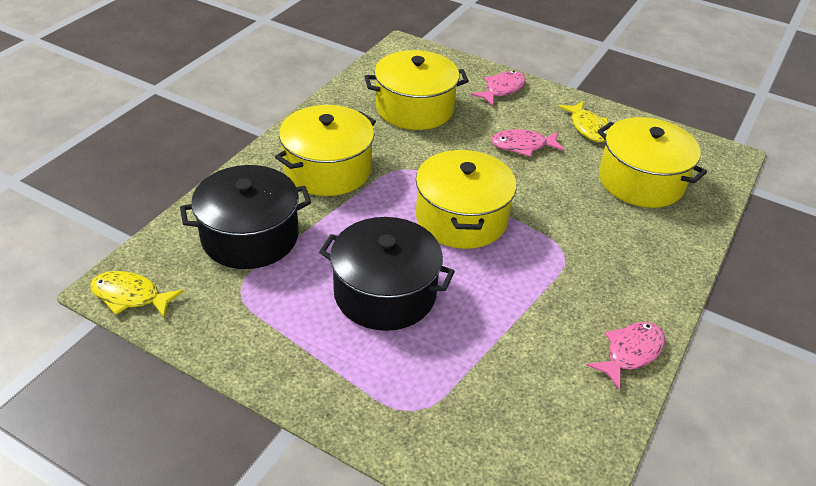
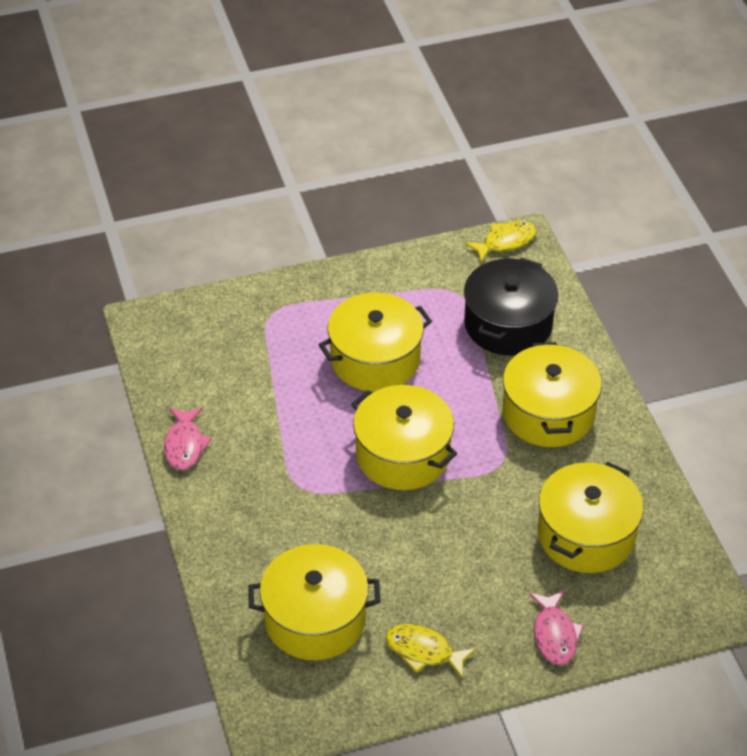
camera: 135 degrees right, 5 degrees up
(385, 293) = (375, 359): black pot -> yellow pot
(522, 146) = (449, 572): pink fish -> none

